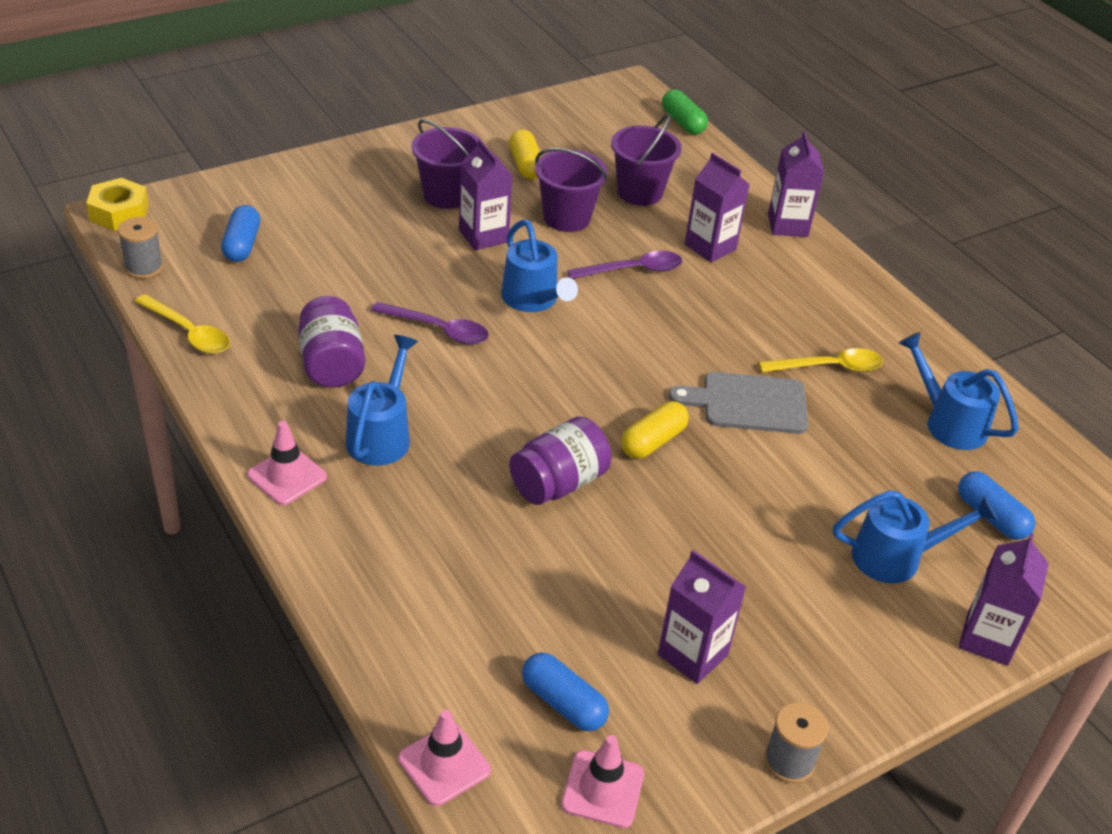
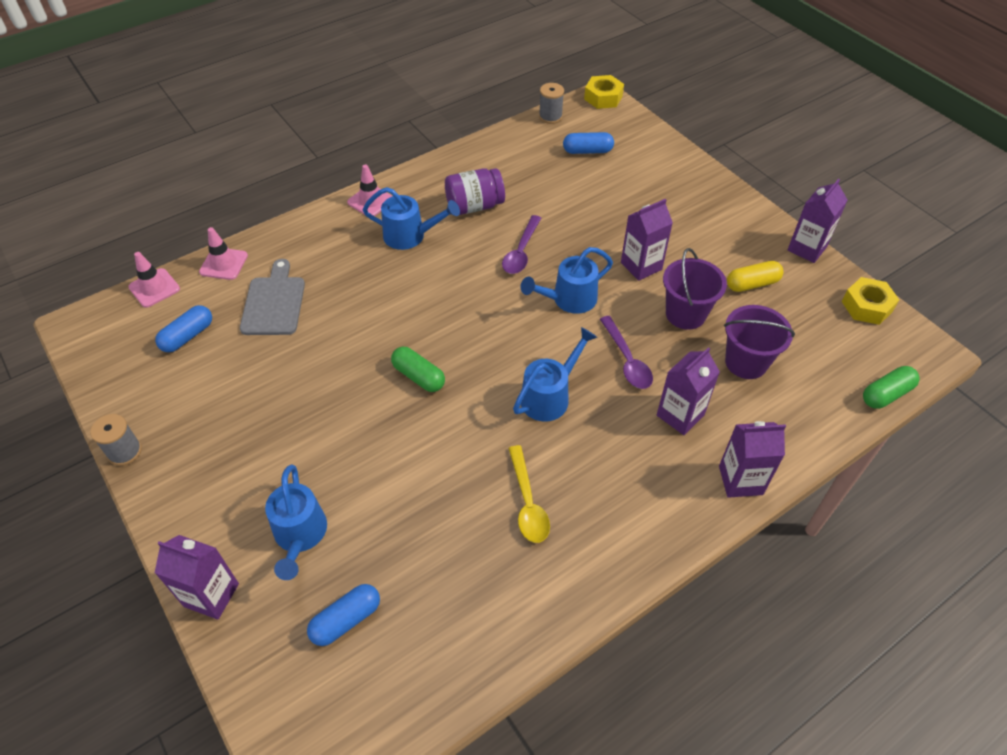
camera: 90 degrees right, 10 degrees up
(188, 332) = (492, 144): yellow spoon -> none
(446, 195) = (687, 241): purple bucket -> none
(558, 483) = (372, 325): purple jar -> none
(568, 105) = (866, 306): none -> yellow nut
(603, 789) = (124, 357): pink traffic cone -> pink traffic cone (224, 264)
(653, 441) = (418, 376): yellow capsule -> green capsule
(692, 655) = (217, 400): purple carton -> purple carton (807, 248)
(748, 403) = (470, 439): grey cutting board -> grey cutting board (274, 303)
(948, 422) = (467, 599): blue watering can -> blue watering can (550, 396)

